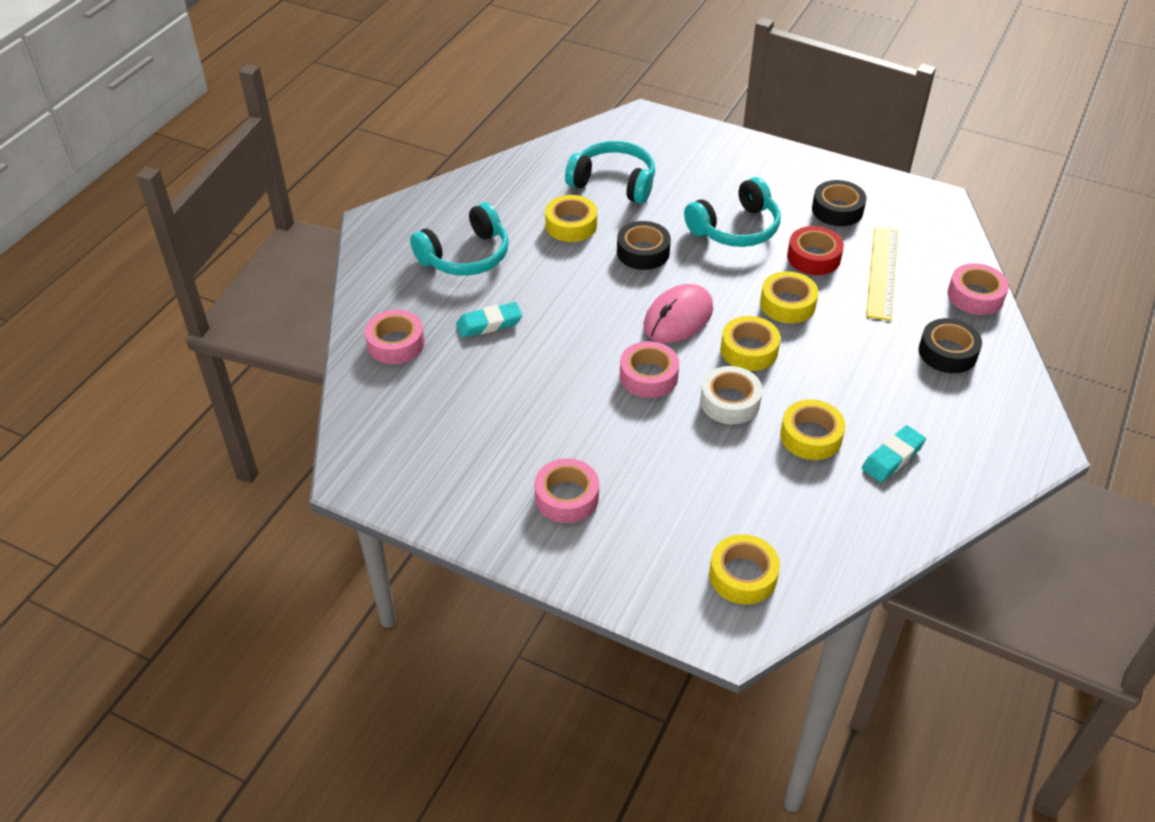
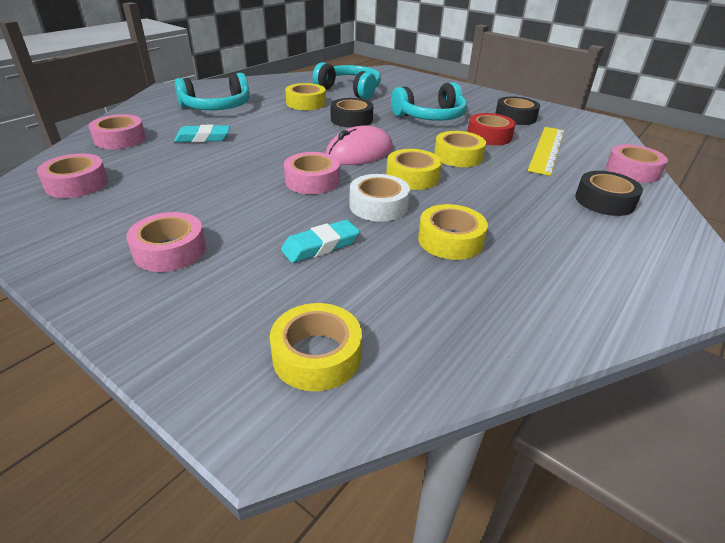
camera: 10 degrees right, 10 degrees down
(410, 427) = (77, 184): none -> pink tape
(892, 457) = (537, 269): turquoise eraser -> turquoise eraser (321, 246)

